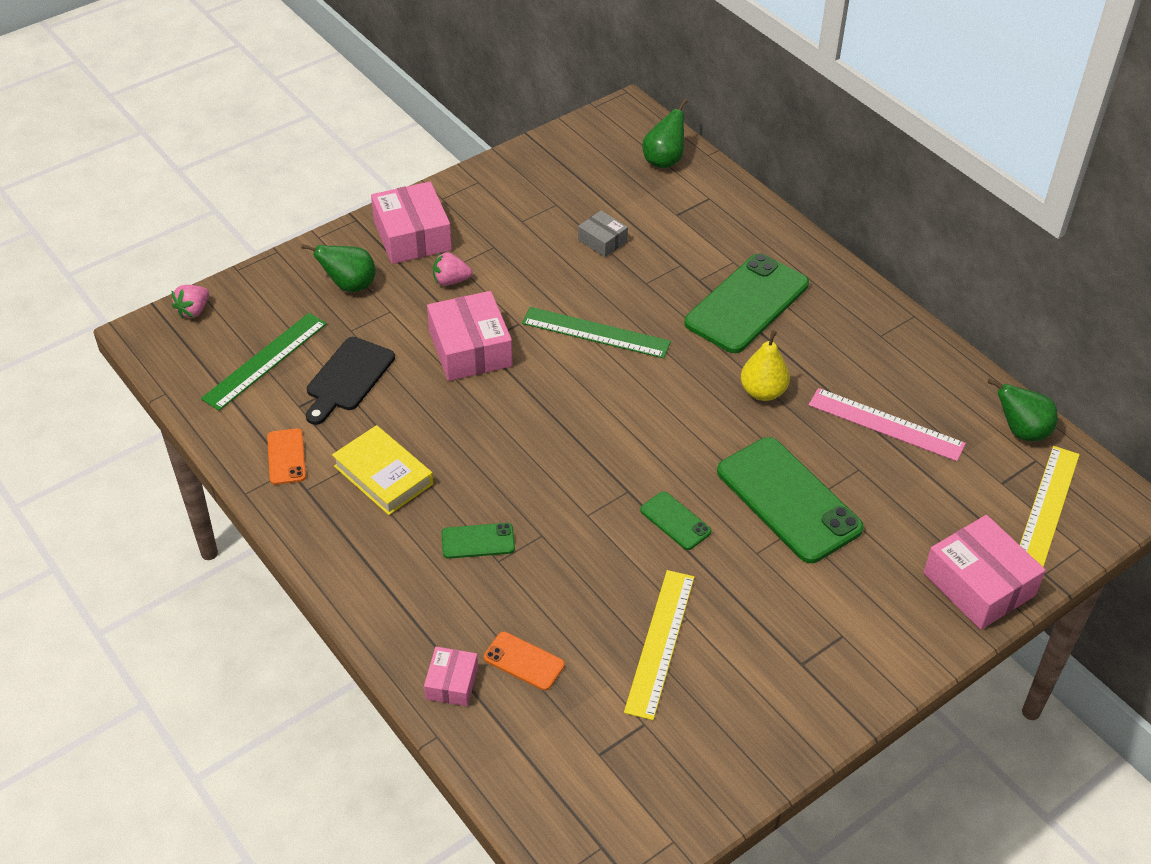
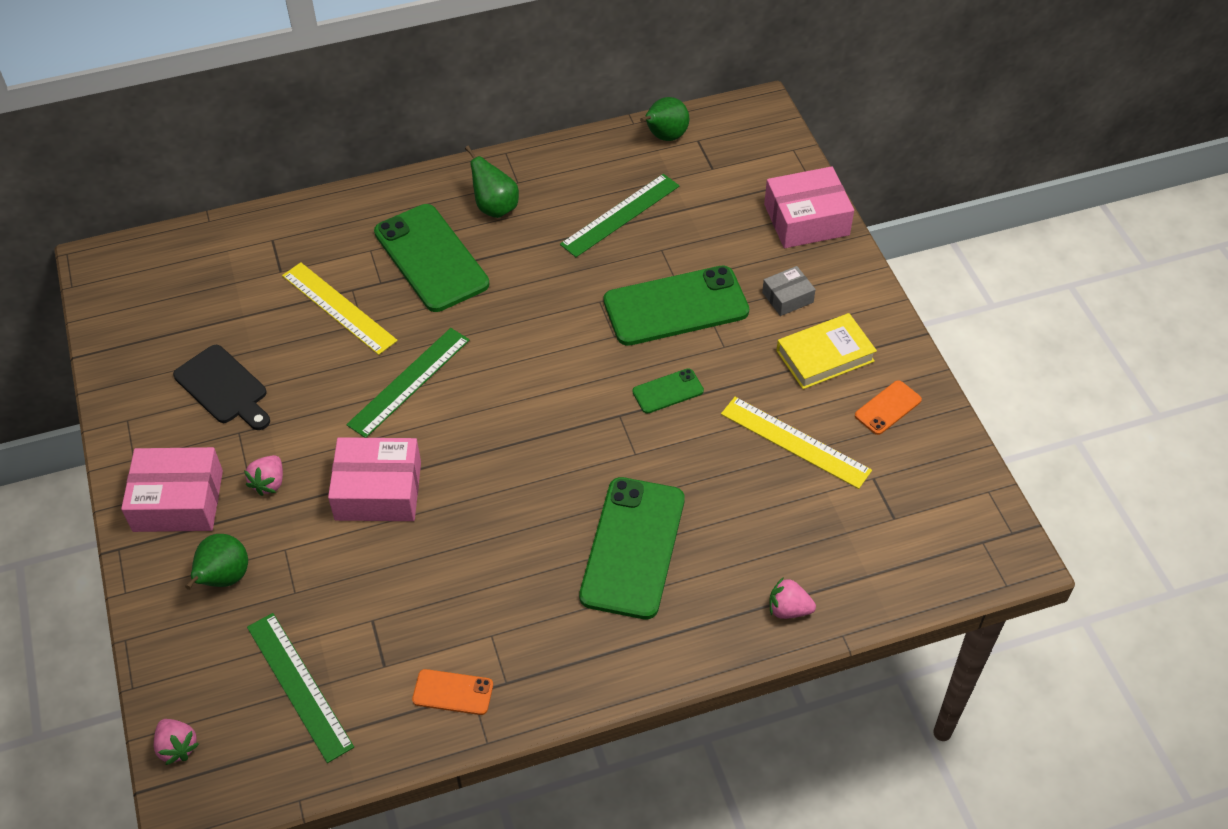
camera: 70 degrees left, 5 degrees up
(348, 378) = (365, 610): black cutting board -> black cutting board (224, 388)
(383, 475) = (516, 608): yellow book -> yellow book (825, 356)
(451, 683) = (788, 609): pink box -> pink strawberry
(478, 541) = (633, 548): green phone -> green phone, size x2.14
(524, 661) = (782, 547): orange phone -> orange phone (888, 408)
(602, 241) = (283, 339): grey box -> grey box (787, 297)
(664, 160) = (195, 256): green pear -> green pear (495, 207)
(763, 392) = (545, 283): yellow pear -> none
(886, 424) = (620, 215): pink ruler -> green ruler
(1047, 507) = (747, 152): yellow ruler -> yellow ruler (338, 308)

